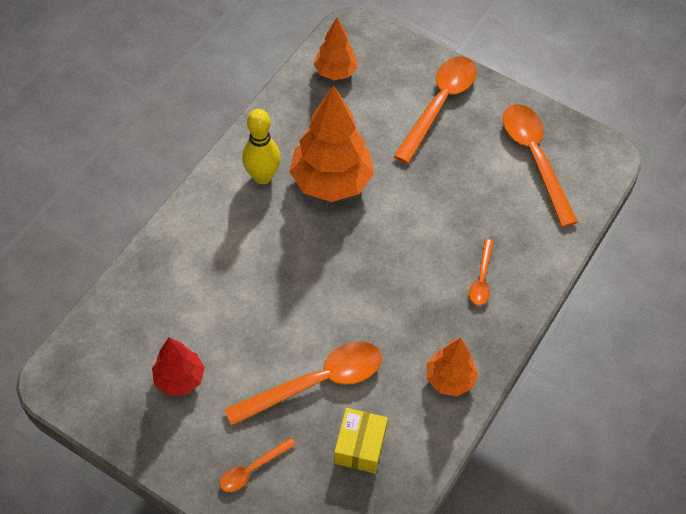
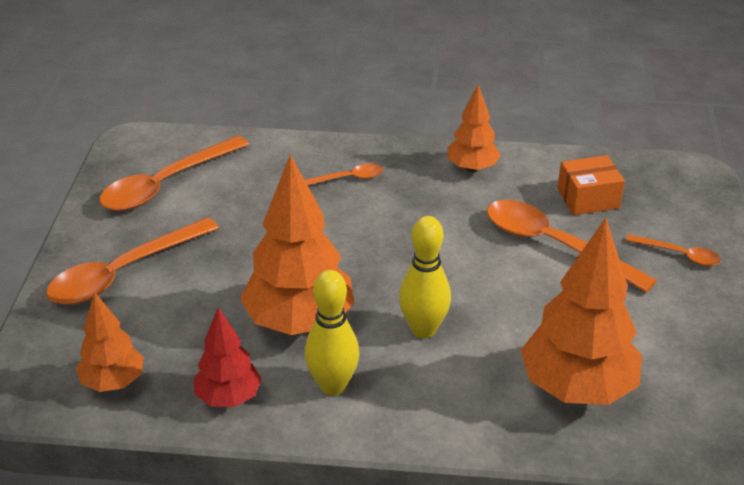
camera: 115 degrees left, 20 degrees down
(171, 309) = (577, 388): none -> orange tree
(180, 379) = (647, 343): red tree -> red tree (228, 397)
(280, 248) = (423, 329): none -> yellow bowling pin
(360, 446) = (588, 198): yellow box -> orange box
(439, 105) = (123, 272): orange spoon -> orange spoon turned 45 degrees counterclockwise

